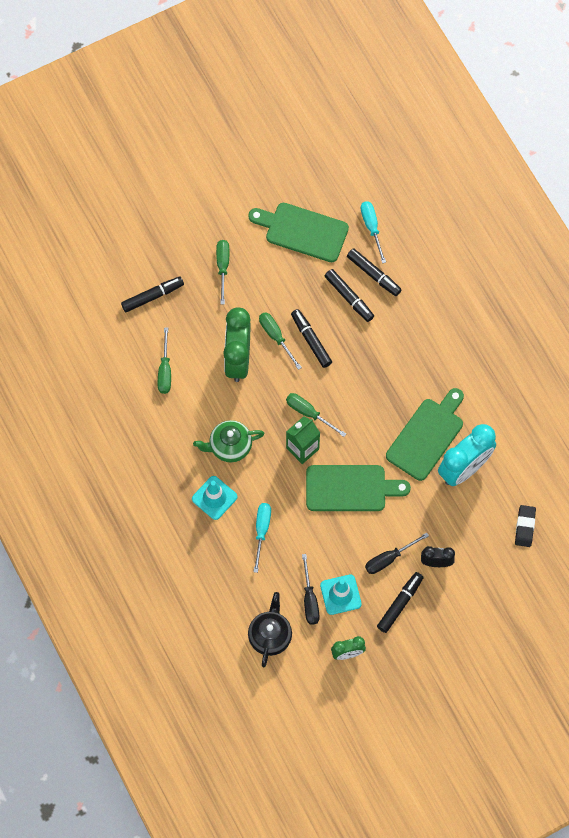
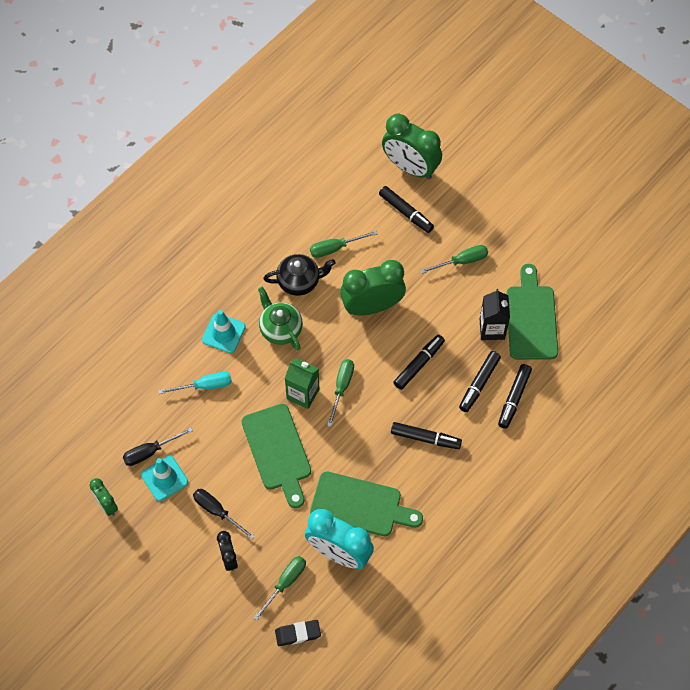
camera: 70 degrees right, 5 degrees down
(106, 275) = (410, 167): none -> green clock
(270, 635) = (102, 428): black teapot -> black teapot (299, 281)
(276, 337) = (409, 332): green screwdriver -> green screwdriver (285, 583)
(300, 267) = (492, 329): none -> black carton
(371, 228) = (564, 380): turquoise screwdriver -> none
(399, 604) = (173, 537): black marker -> black marker (425, 438)

